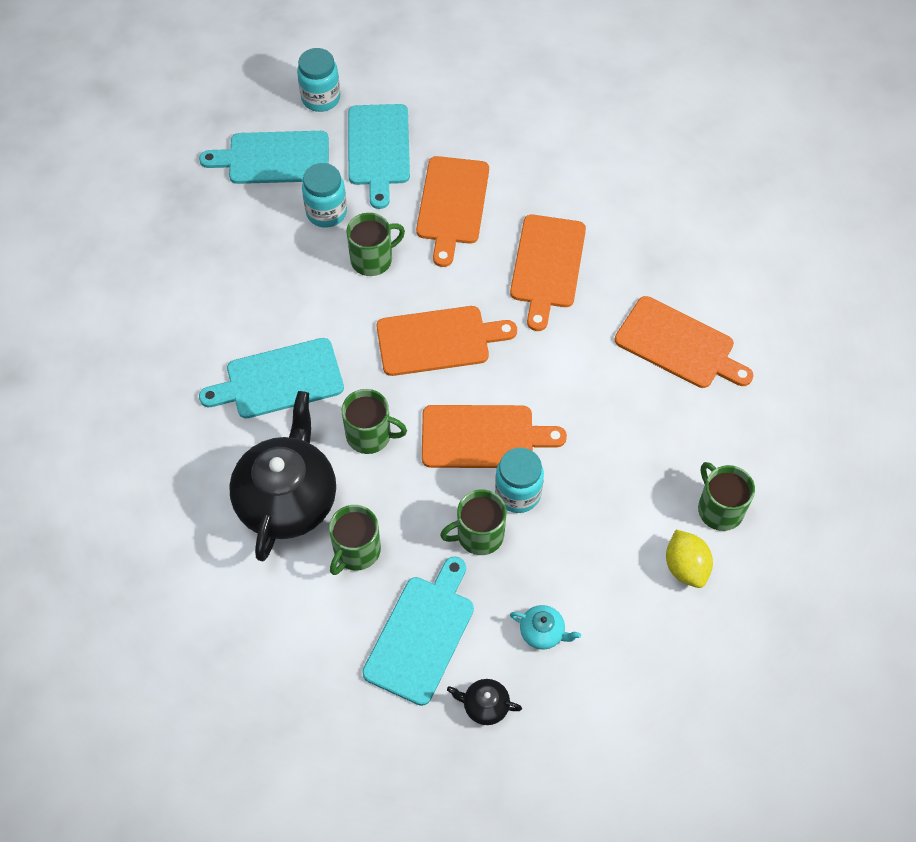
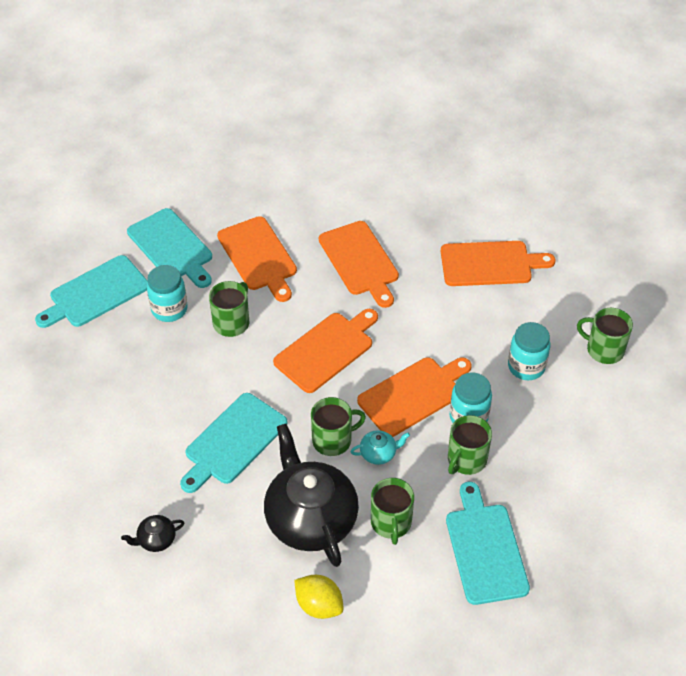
camera: 35 degrees left, 10 degrees down
(321, 98) = (97, 235): turquoise jar -> turquoise jar (526, 367)
(485, 705) = (567, 567): black teapot -> black teapot (156, 539)
(543, 632) = (563, 495): turquoise teapot -> turquoise teapot (378, 453)
(685, 567) = (615, 398): yellow lemon -> yellow lemon (319, 605)

